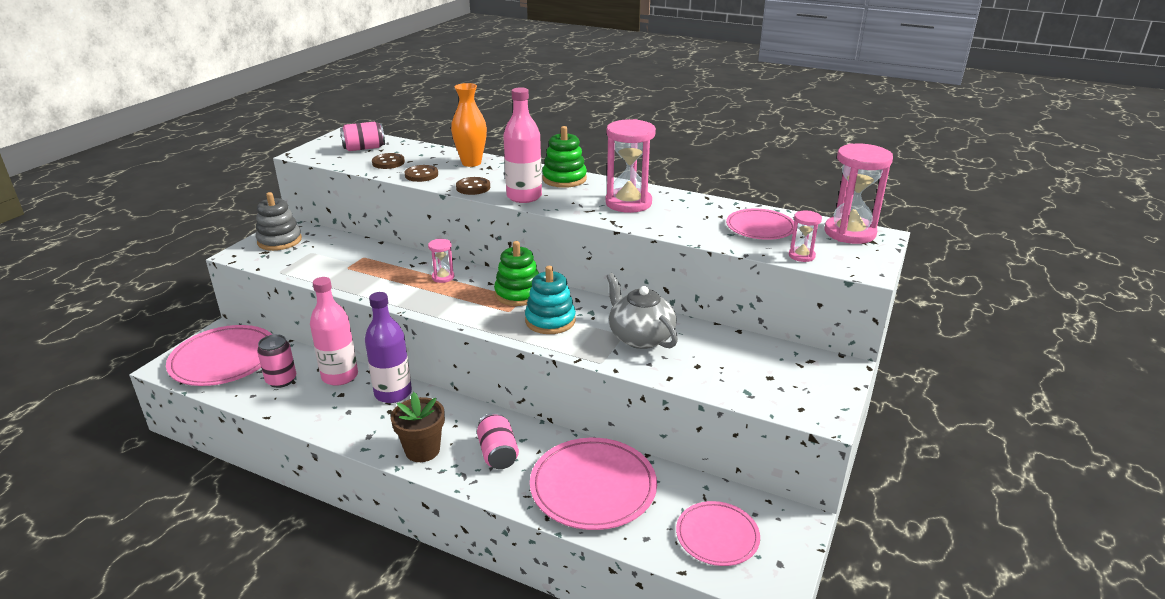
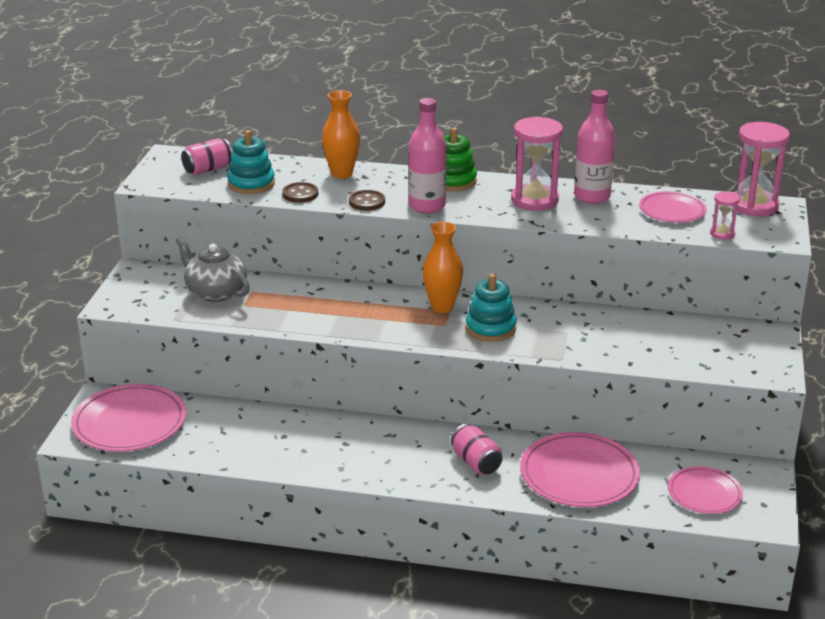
camera: 15 degrees left, 0 degrees up
(279, 241) = (143, 286): grey stacking toy -> none
(281, 380) = (210, 433): pink can -> none
(340, 376) = (269, 419): pink bottle -> pink bottle (592, 196)
(388, 162) = (251, 184): brown button -> turquoise stacking toy
(393, 393) = (336, 426): purple bottle -> none
(422, 450) = (402, 471): brown flower pot -> none
(443, 277) = (353, 301): pink hourglass -> none
(518, 294) = (442, 307): green stacking toy -> orange vase
(640, 337) = (584, 331): grey teapot -> grey teapot (215, 292)

